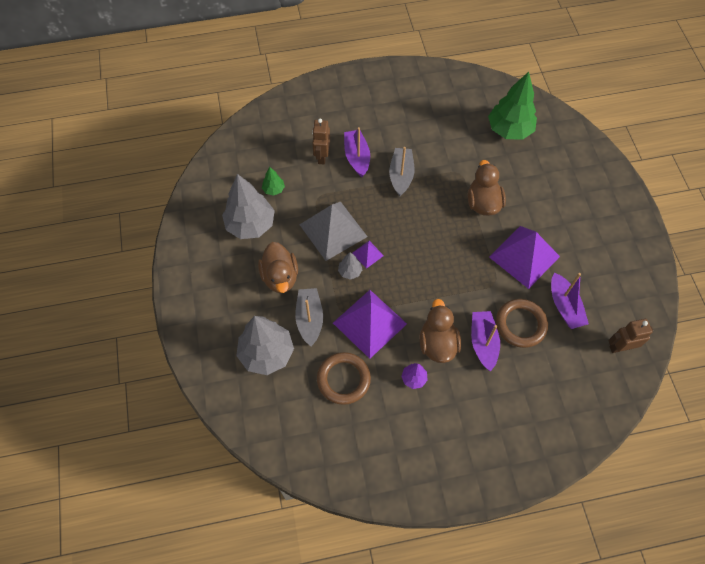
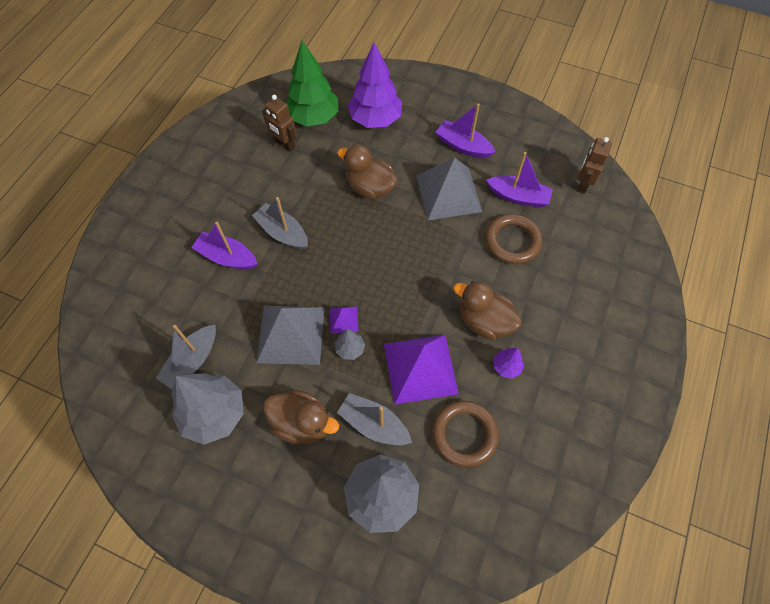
camera: 55 degrees left, 0 degrees up
(273, 189) = (192, 361): green tree -> grey boat
(322, 156) = (196, 288): brown robot -> brown robot (284, 144)
(483, 342) = (509, 282): purple boat -> purple boat (463, 146)
(524, 256) = (448, 193): purple pyramid -> grey pyramid
(545, 168) = (375, 119): none -> purple tree

